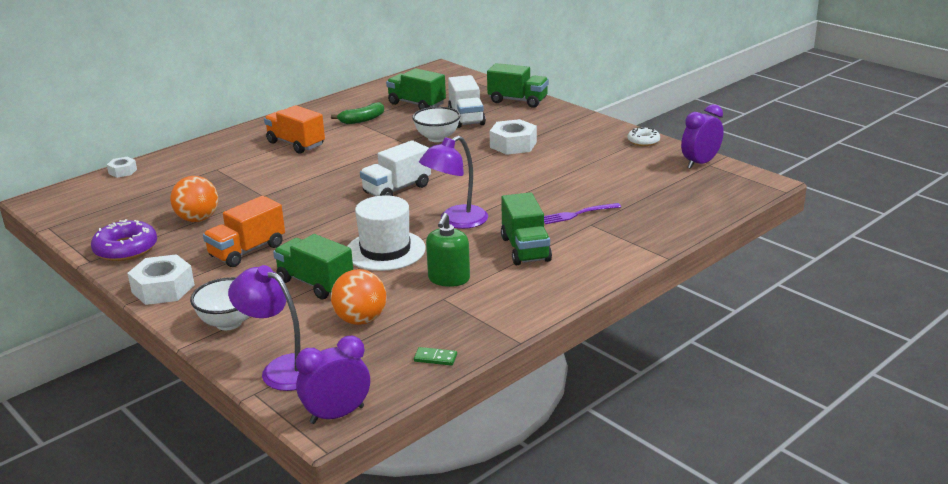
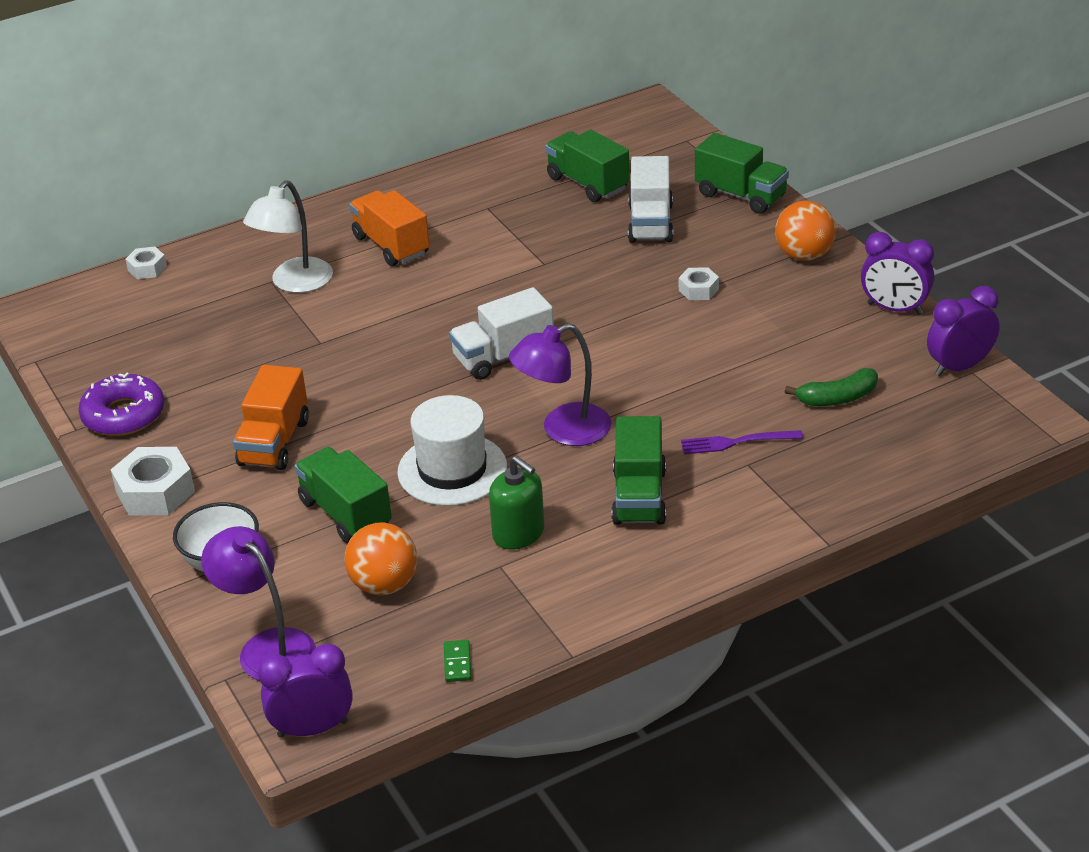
camera: 15 degrees right, 10 degrees up
(198, 219) = (225, 374): orange ball -> orange ball (804, 255)
(234, 168) = (294, 283): none -> white lamp
(247, 251) = (274, 442): orange truck -> orange truck turned 45 degrees counterclockwise
(362, 120) = (498, 207): green banana -> green banana (837, 398)
(435, 358) = (457, 663): green domino -> green domino turned 60 degrees clockwise
(437, 138) = (594, 261): white bowl -> none
(449, 279) = (518, 533): green soap dispenser -> green soap dispenser turned 75 degrees counterclockwise
(513, 145) = (698, 290): white nut -> white nut, size x0.56
(643, 141) = (894, 309): white donut -> purple clock

